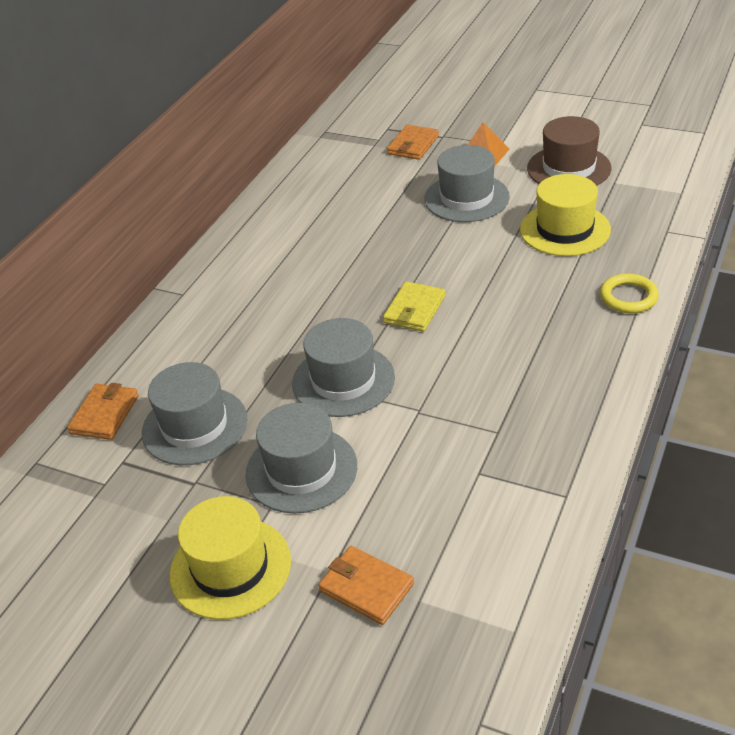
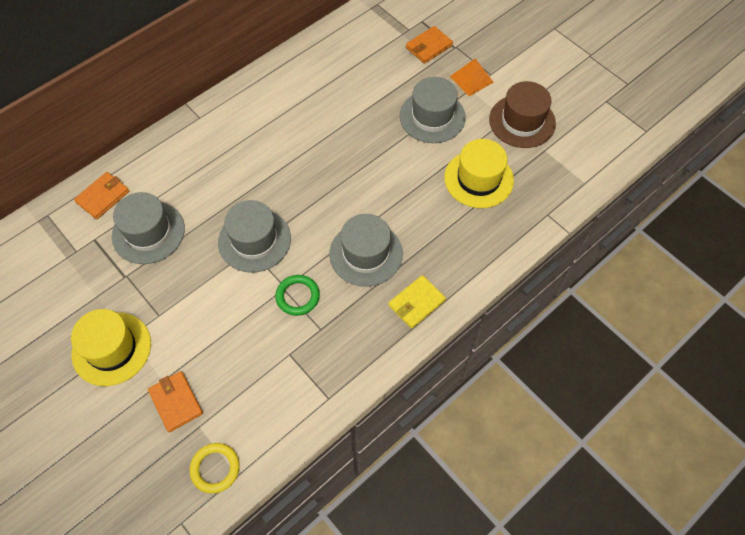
camera: 20 degrees right, 20 degrees up
(301, 470) = (189, 298): grey hat -> grey hat (366, 254)
(414, 310) = (334, 203): yellow wallet -> yellow wallet (416, 303)
(442, 412) = (297, 296): none -> green ring
(628, 297) = (478, 261): yellow ring -> yellow ring (215, 468)

